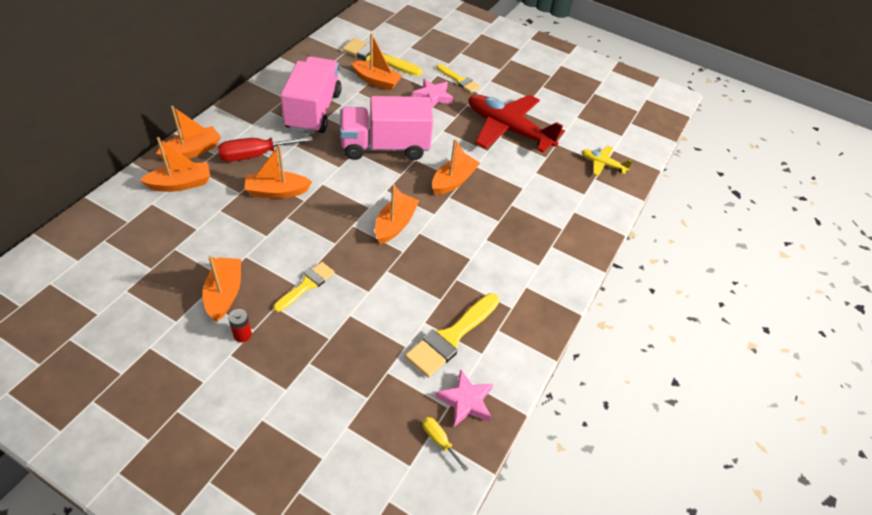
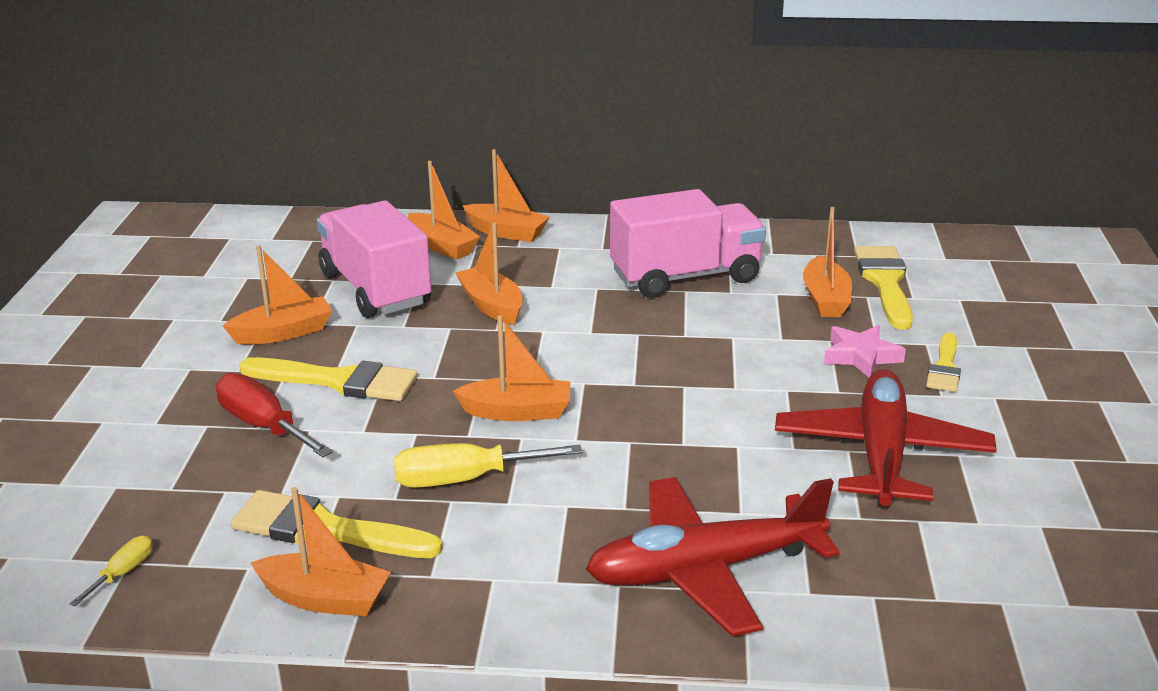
camera: 70 degrees right, 20 degrees down
(242, 334) = (226, 366): red battery -> none
(255, 155) = (544, 270): red screwdriver -> red screwdriver (263, 426)
(306, 285) = (339, 381): yellow brush -> yellow brush, size x1.63
(385, 147) = (679, 352): pink truck -> pink truck (375, 289)
(442, 267) = (465, 479): none -> yellow screwdriver
(453, 181) = (673, 435): orange boat -> orange boat (324, 599)
(465, 401) = (206, 578): pink star -> none
(555, 216) = (704, 570): none -> red plane
(602, 164) = (932, 597): yellow plane -> none

